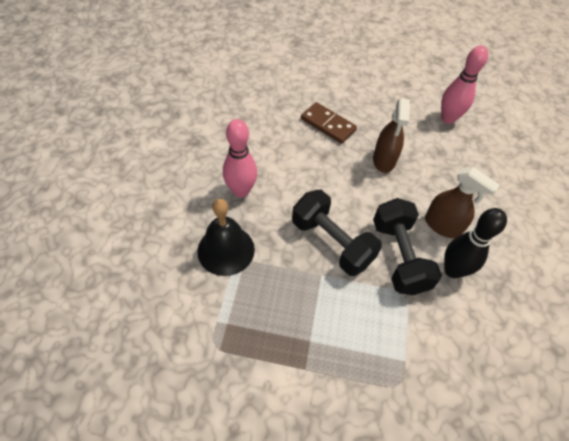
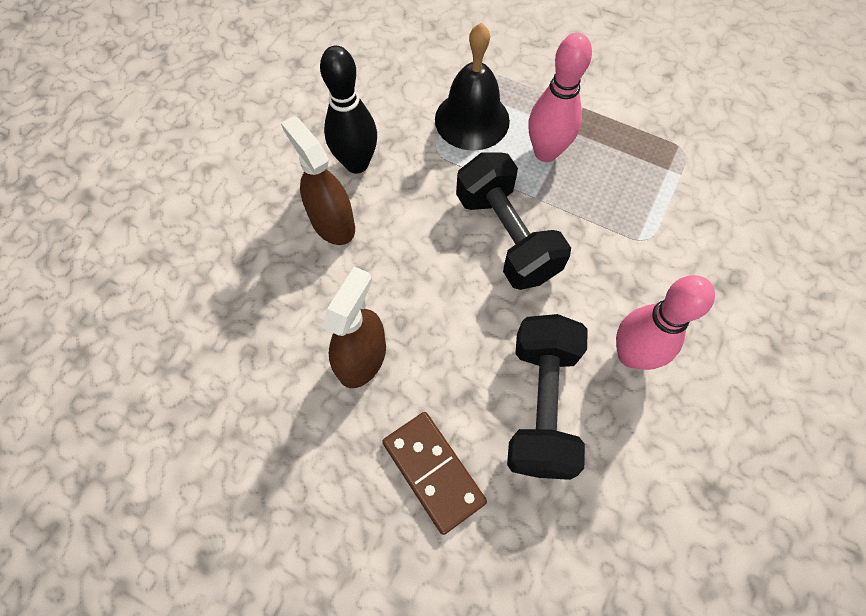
camera: 160 degrees left, 10 degrees up
(226, 250) = (663, 260): black bell -> black bell (472, 120)
(399, 256) = (419, 196): black dumbbell -> black dumbbell (541, 405)
(448, 118) = (183, 427): pink bowling pin -> pink bowling pin (546, 152)

